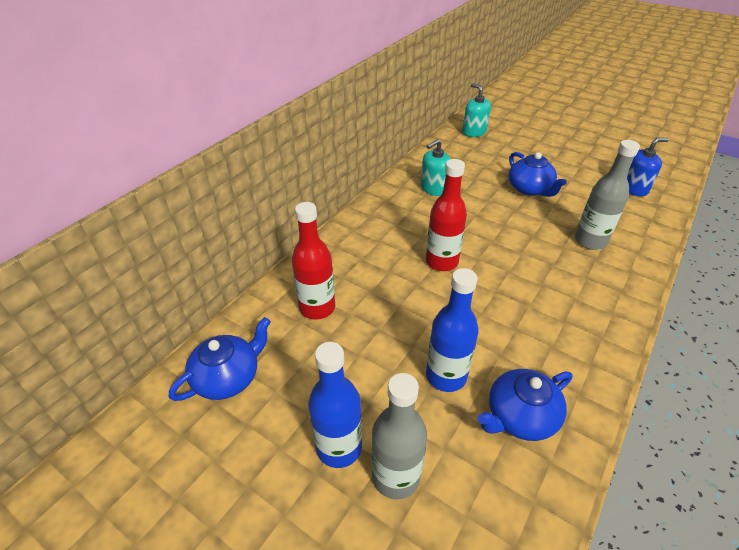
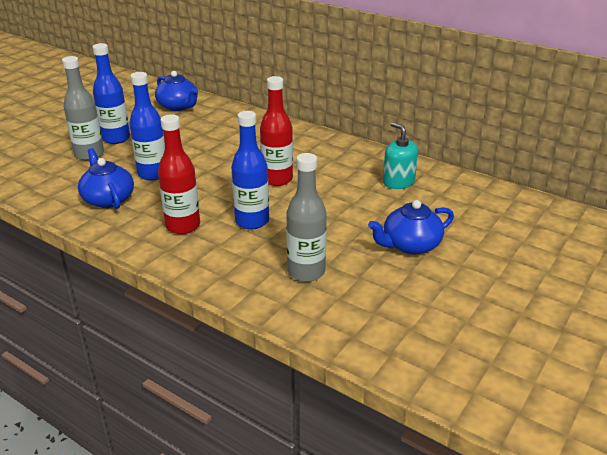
camera: 90 degrees right, 10 degrees down
(317, 307) = (231, 129): red bottle -> red bottle (183, 226)
(474, 132) = (547, 218): turquoise soap dispenser -> none
(526, 276) = (252, 221): none -> blue bottle
(633, 188) = (431, 339): blue soap dispenser -> none

